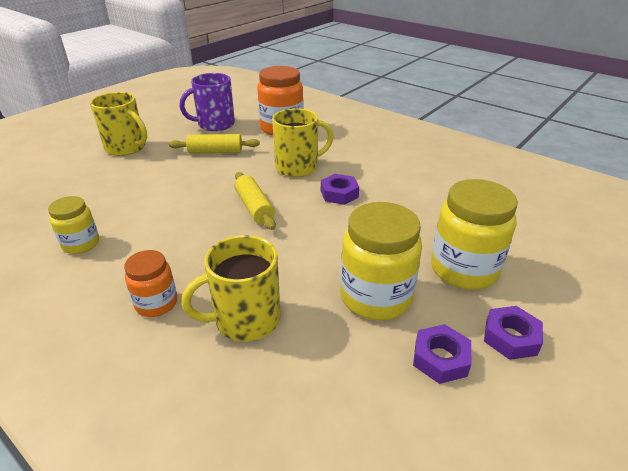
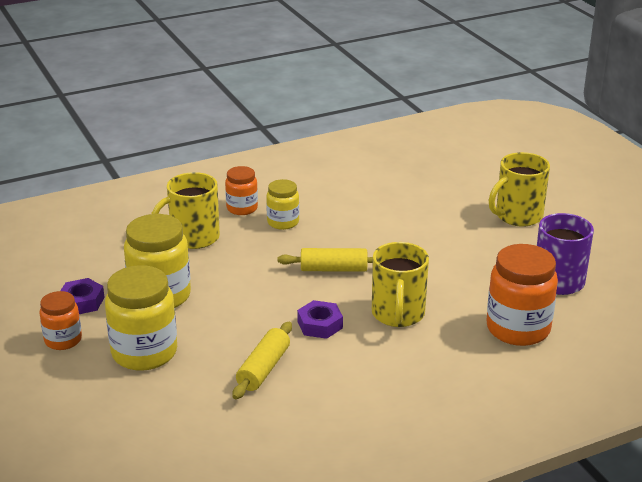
camera: 115 degrees right, 5 degrees down
(81, 244) = (342, 185): yellow jar -> yellow jar (283, 222)
(215, 152) = (474, 268): yellow rolling pin -> yellow rolling pin (264, 369)
(245, 319) = (193, 238): yellow mug -> yellow mug turned 120 degrees counterclockwise
(510, 337) = (63, 340): purple nut -> orange jar

